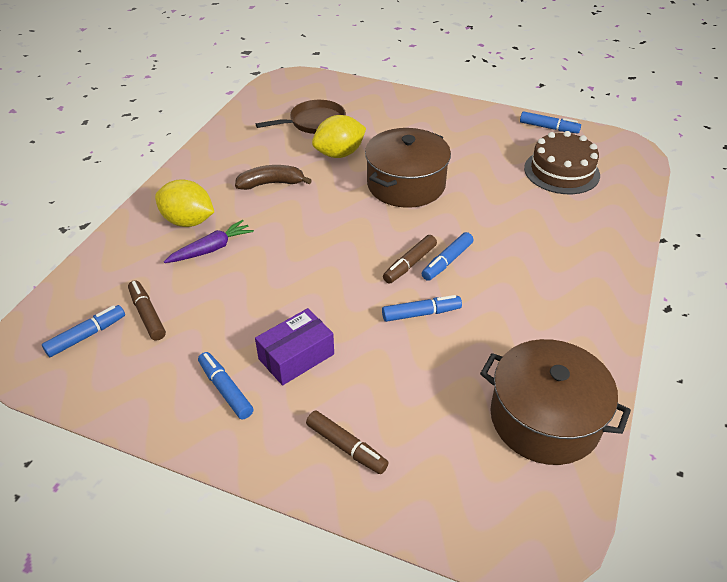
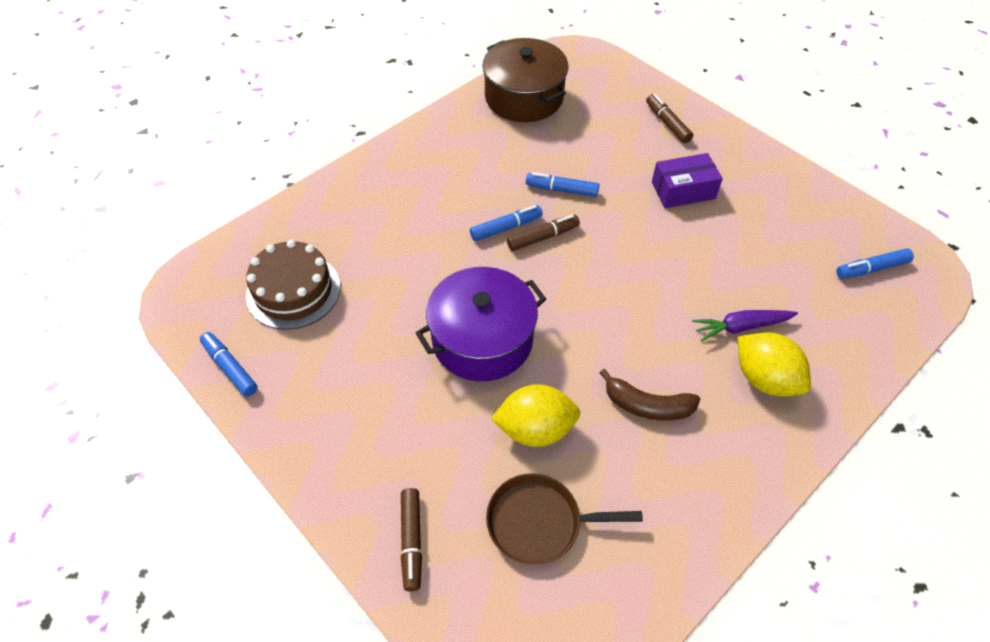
camera: 155 degrees left, 10 degrees up
(147, 315) = (813, 271): brown marker -> brown marker (411, 541)
(225, 389) = (747, 184): blue marker -> none
(406, 184) = (482, 339): brown pot -> purple pot

